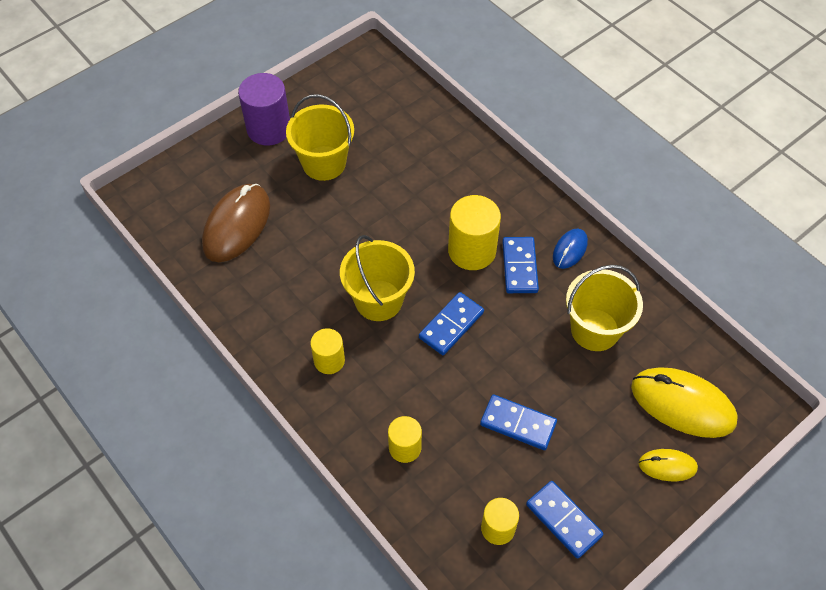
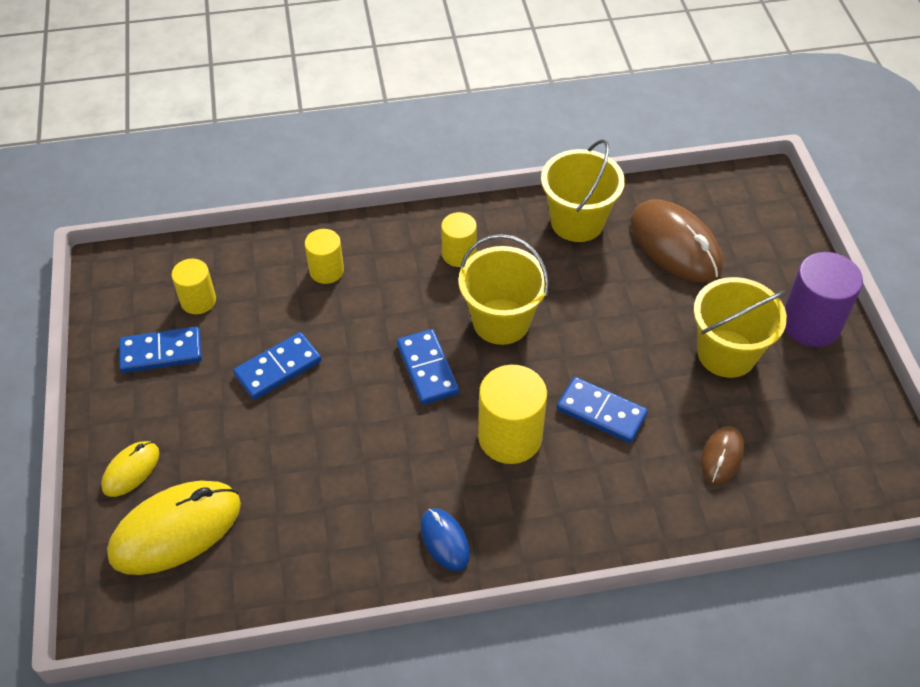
camera: 120 degrees right, 5 degrees down
(408, 139) = (722, 456): none -> brown mouse
(520, 267) = (456, 473): blue domino -> blue domino (601, 412)
(595, 330) = (324, 500): yellow bucket -> yellow bucket (577, 222)

